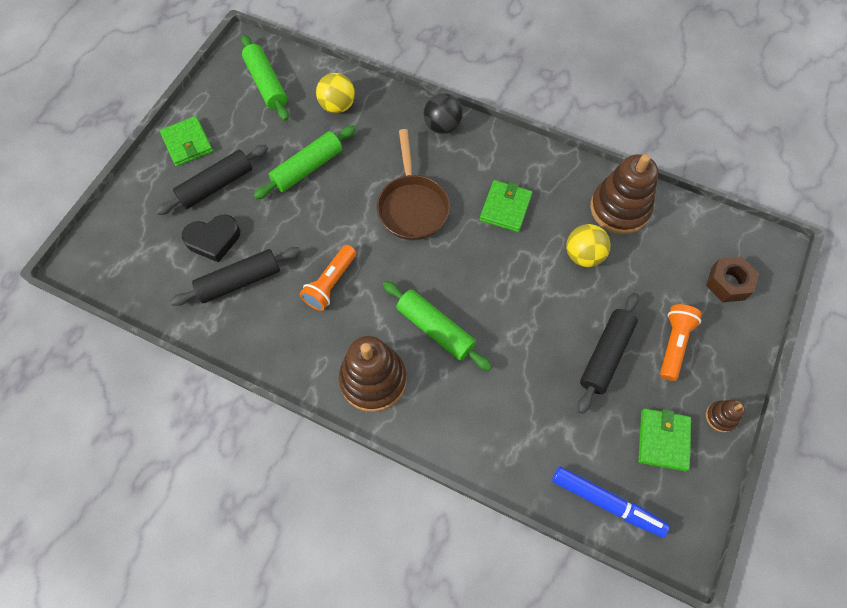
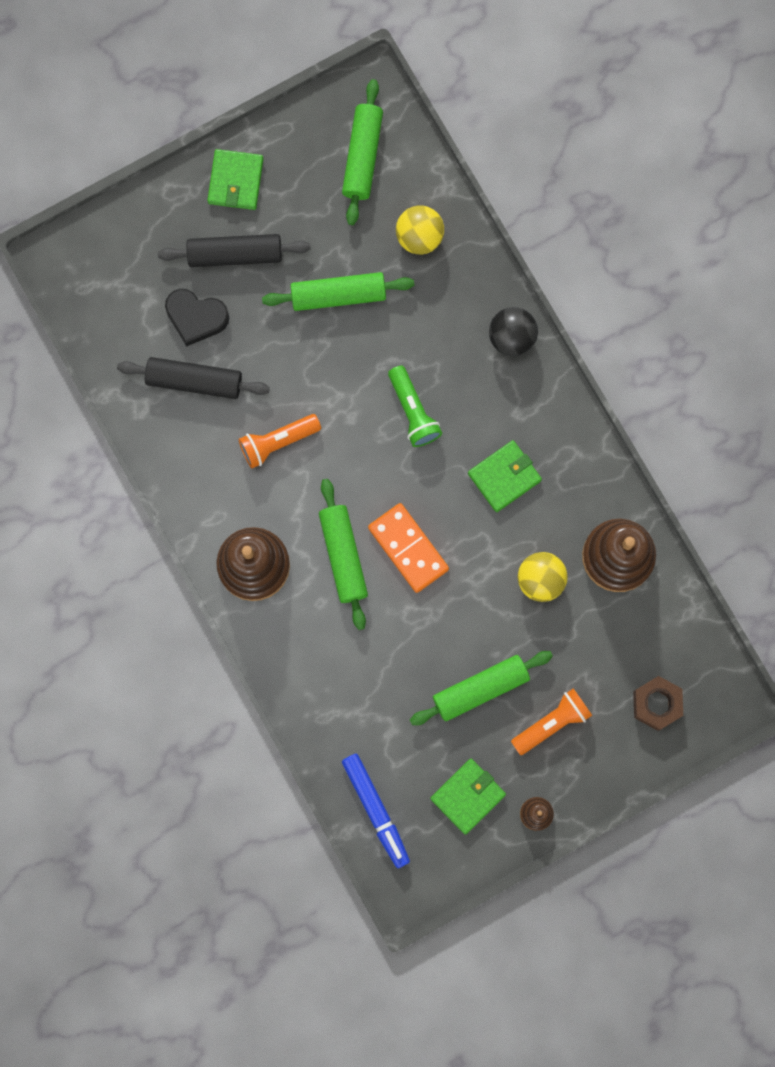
camera: 35 degrees right, 15 degrees up
(412, 206) = (413, 411): brown pan -> green flashlight
(477, 294) = (408, 548): none -> orange domino
(605, 355) = (480, 689): black rolling pin -> green rolling pin

